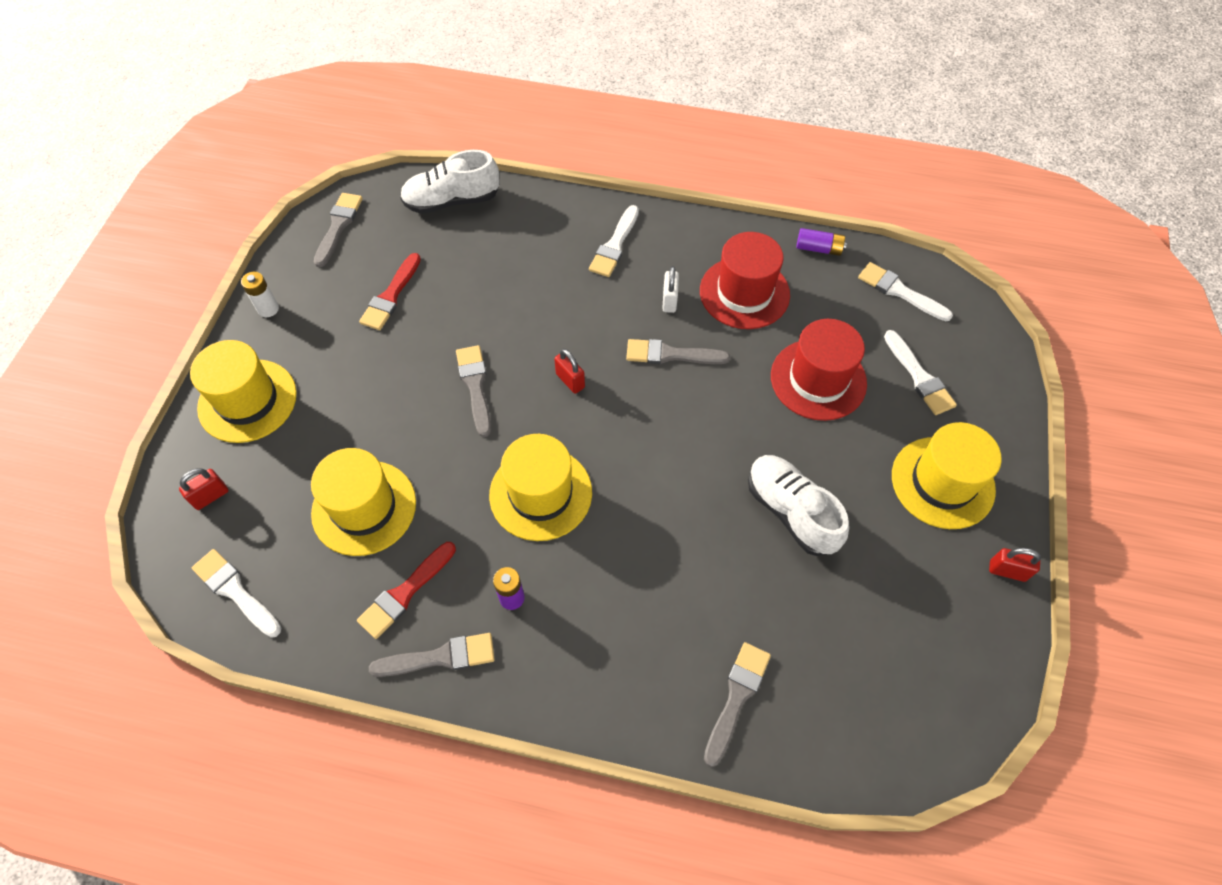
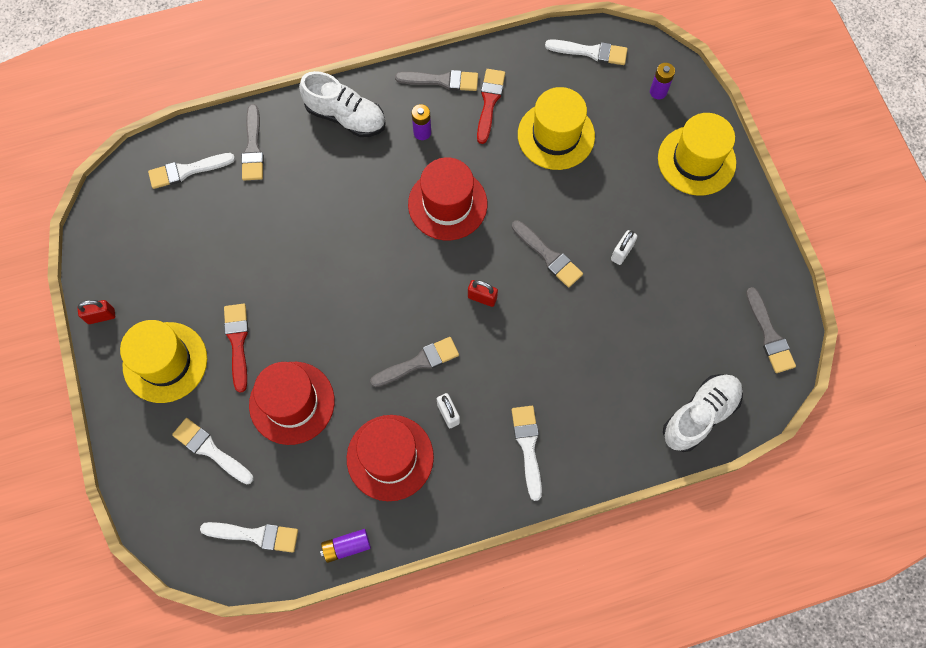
camera: 150 degrees right, 10 degrees up
(210, 496) = (658, 92): red padlock -> purple battery
(268, 309) = (751, 233): white battery -> none
(391, 296) = (671, 295): red brush -> red brush (237, 342)
(402, 353) = (621, 252): none -> white padlock
(440, 657) = (442, 81): grey brush -> grey brush turned 135 degrees counterclockwise
(540, 493) = (447, 204): yellow hat -> red hat
(791, 511) = (268, 281): white shoe -> white shoe (346, 117)
(839, 712) = (187, 171): none -> white brush

